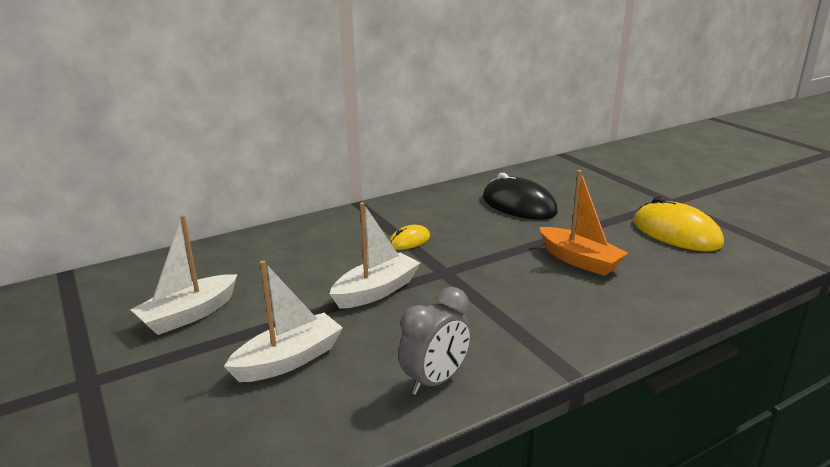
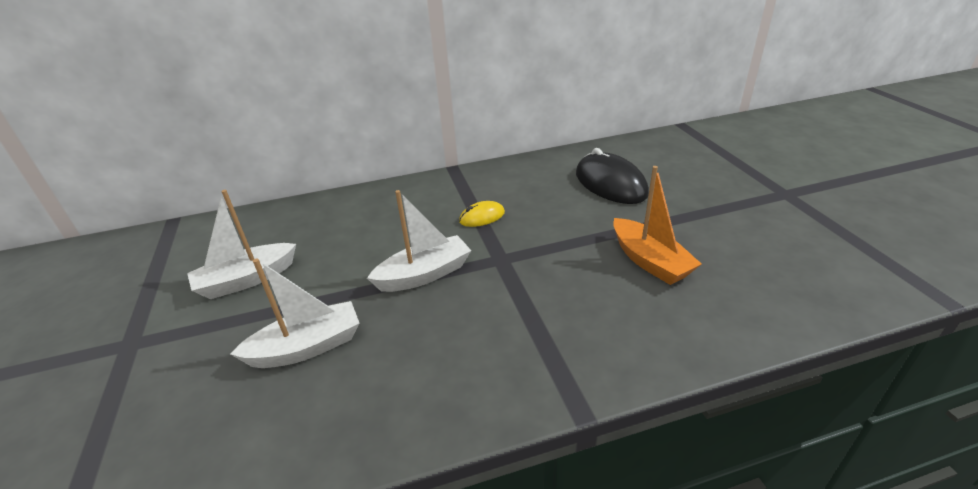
camera: 15 degrees right, 10 degrees up
(435, 381) = (434, 398): grey clock -> none
(676, 233) = (775, 237): yellow mouse -> none

